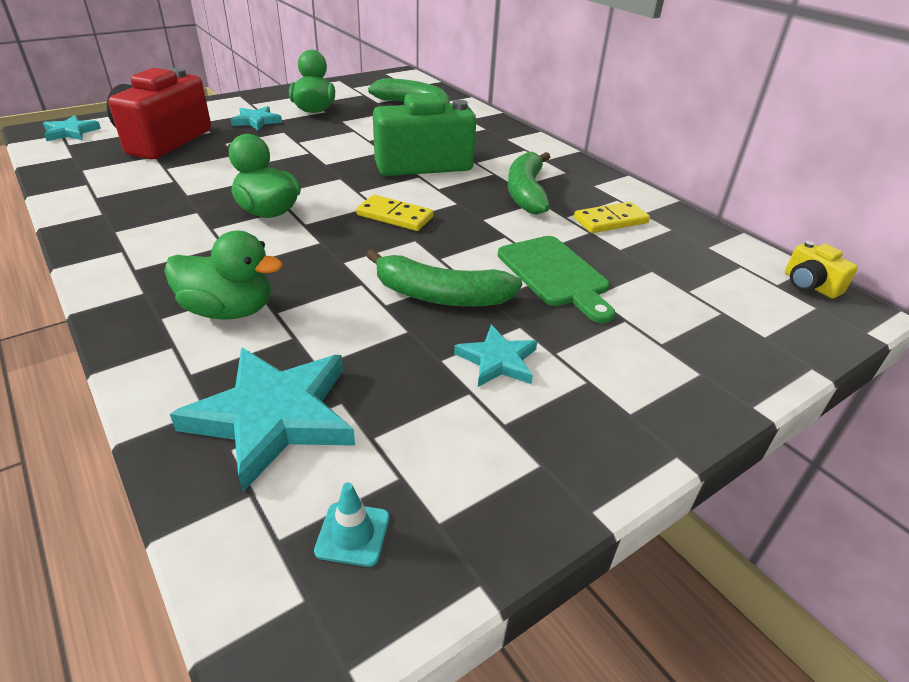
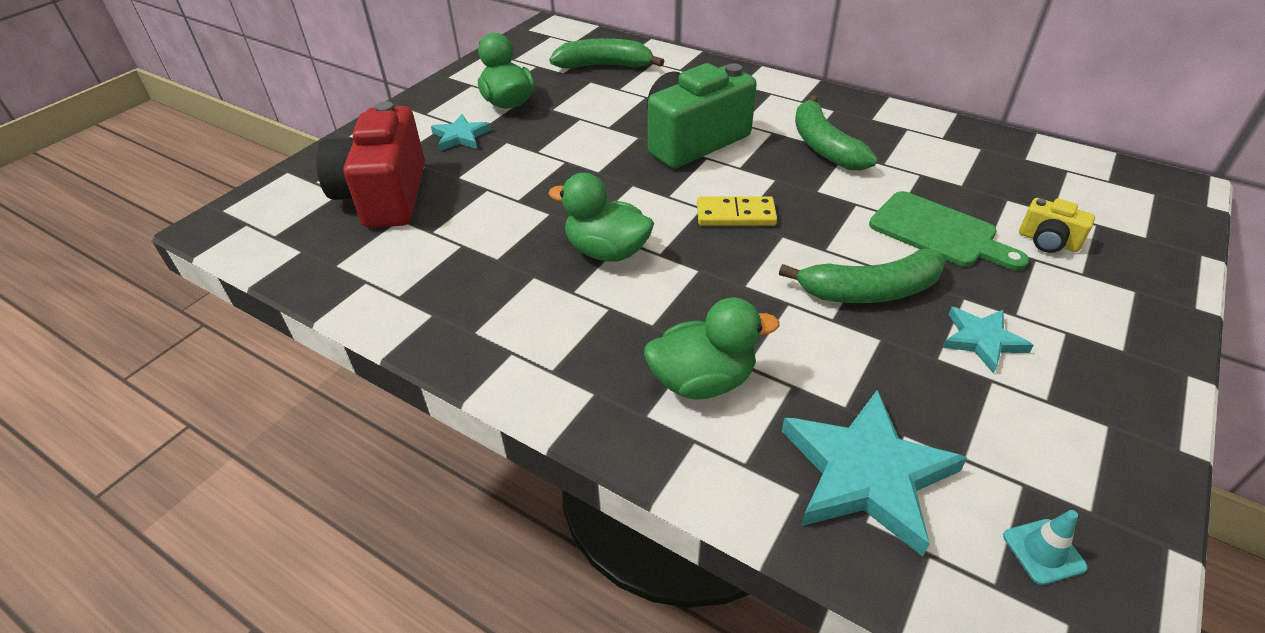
camera: 20 degrees left, 5 degrees up
(71, 132) = (256, 217): turquoise star -> none
(610, 221) = (925, 156): yellow domino -> none
(809, 285) = (1131, 173): yellow camera -> yellow camera (1048, 241)

